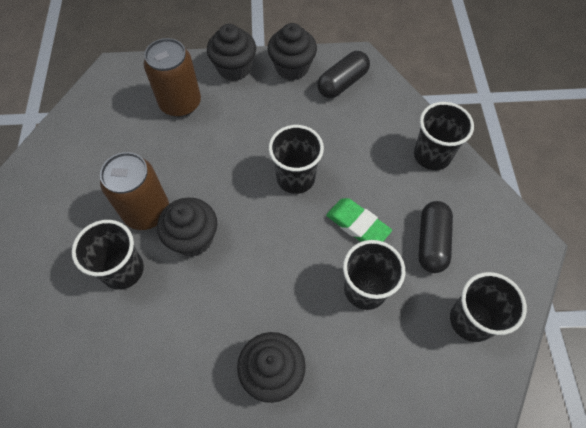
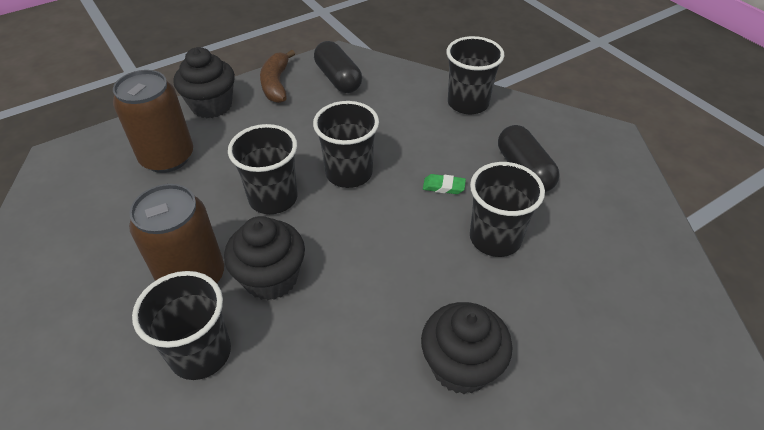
camera: 30 degrees left, 15 degrees down
(292, 67) = (276, 84): black cupcake -> brown banana
(342, 83) = (338, 79): black capsule -> black capsule turned 45 degrees counterclockwise
(357, 225) = (443, 187): green eraser -> green eraser, size x0.55
(471, 320) = (611, 217): black cup -> black cup (273, 198)

